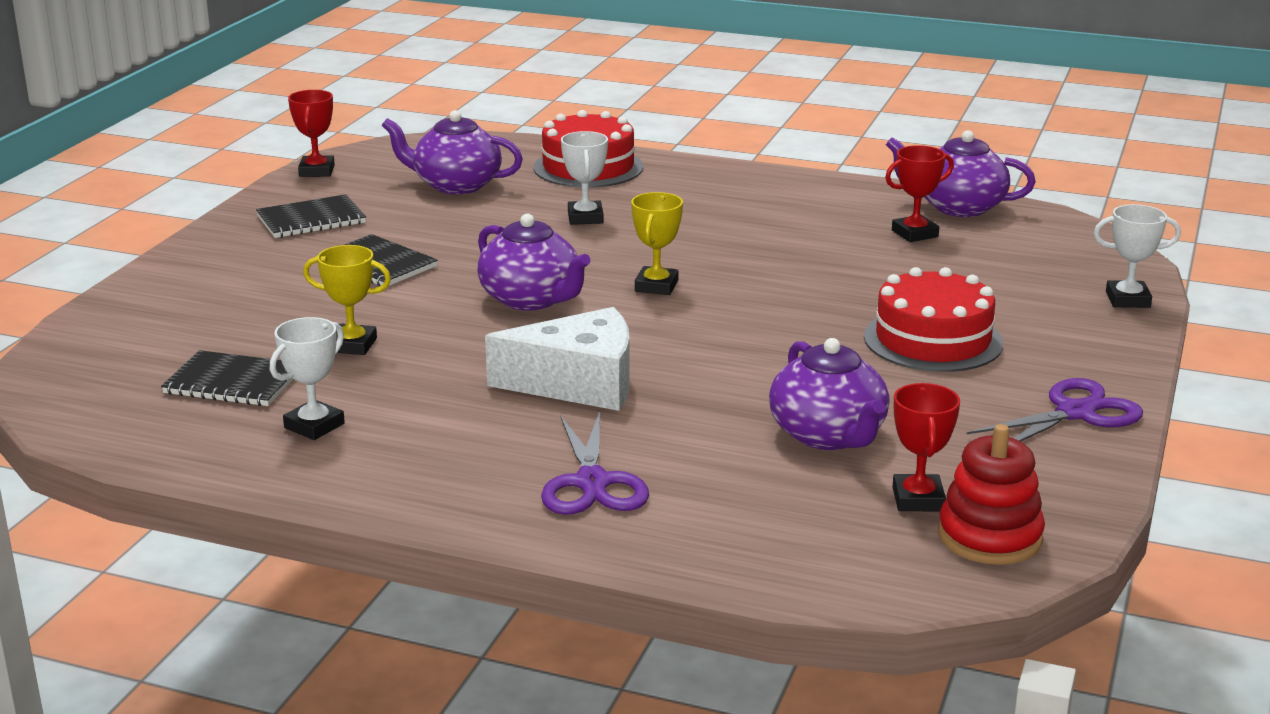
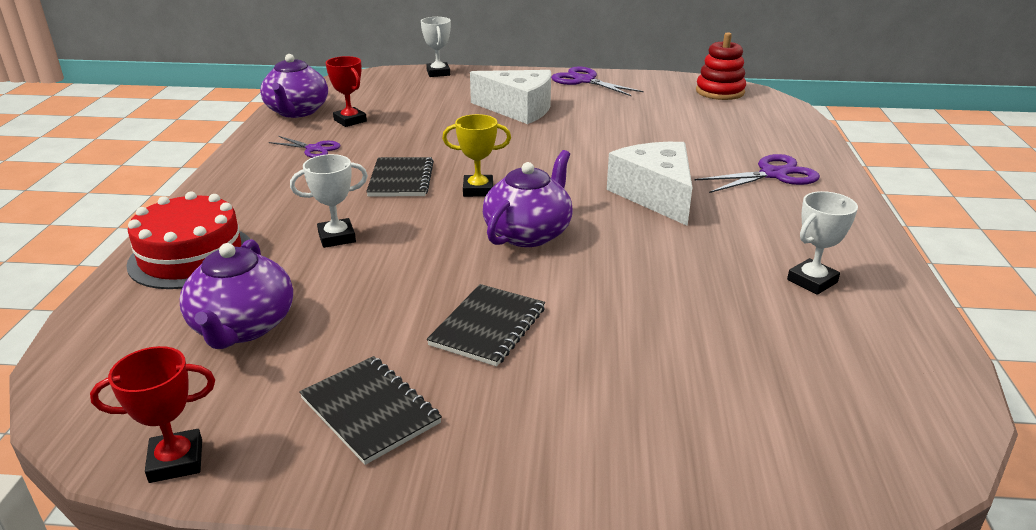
camera: 105 degrees left, 5 degrees up
(233, 382) = (787, 342): black notebook -> black notebook (401, 179)
(314, 426) = (812, 281): white trophy -> white trophy turned 60 degrees counterclockwise
(352, 345) = (669, 297): yellow trophy -> none
(821, 213) = (314, 149): none -> purple scissors
(828, 435) = (657, 125): purple teapot -> none
(918, 499) = (702, 105): red trophy -> none
(933, 340) = (518, 109): red cake -> white cheese

